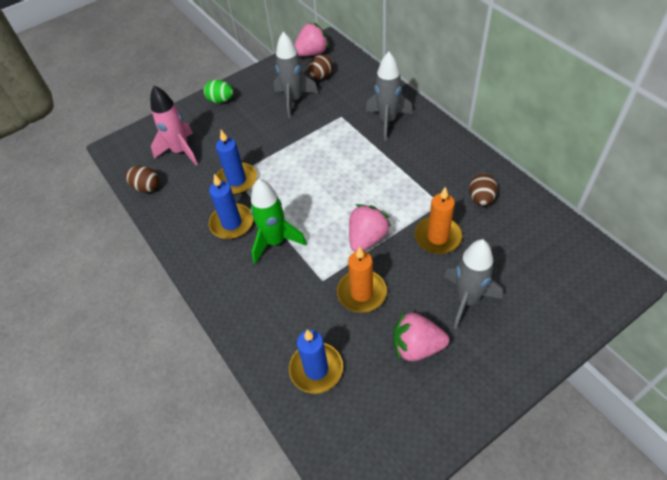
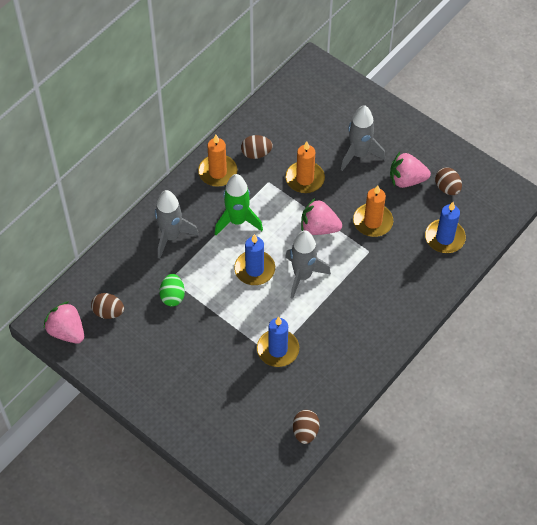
camera: 110 degrees left, 5 degrees up
(181, 151) = (250, 417): pink rocket -> none
(221, 100) = (163, 405): green egg -> green egg (172, 296)
(232, 223) = (330, 337): blue candle -> blue candle (254, 269)
(275, 242) = (341, 295): green rocket -> green rocket (237, 221)
(294, 100) = (152, 329): grey rocket -> grey rocket (302, 276)
(393, 395) = (447, 188): none -> brown egg
(417, 346) = (406, 180): pink strawberry -> pink strawberry turned 105 degrees clockwise
(459, 163) = (217, 172): none -> orange candle

